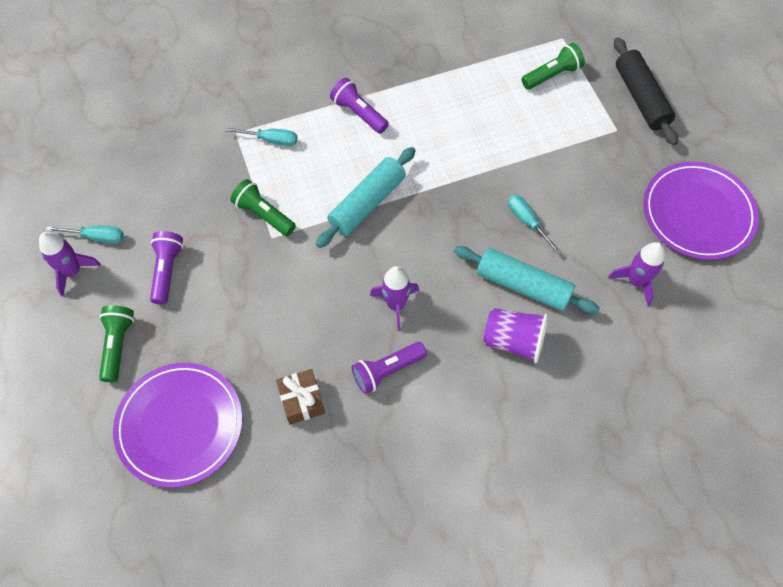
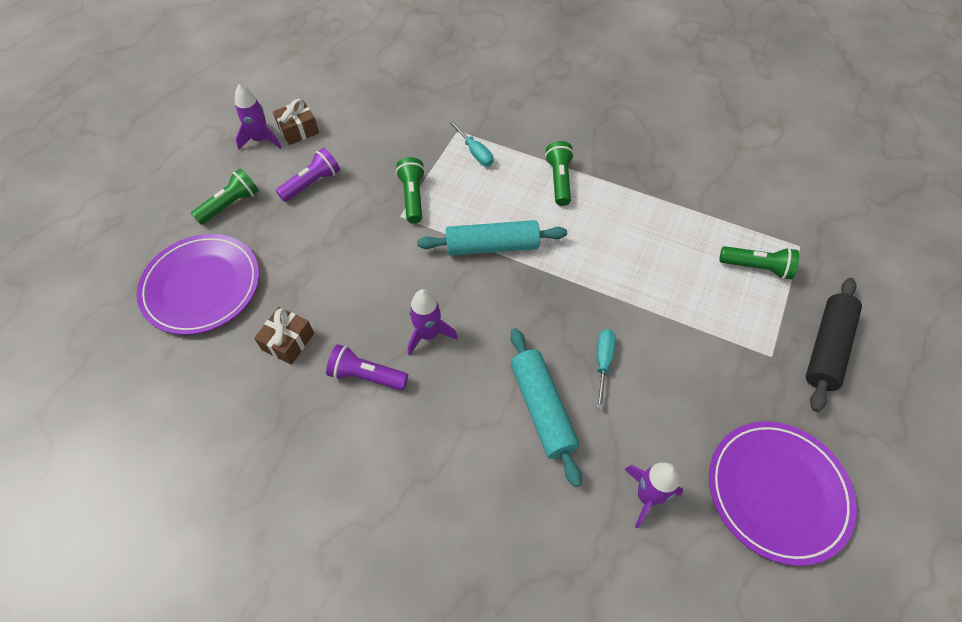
camera: 45 degrees right, 5 degrees down
(96, 237) = (298, 130): turquoise screwdriver -> brown gift
(359, 113) = (559, 180): purple flashlight -> green flashlight
(513, 341) = (484, 444): purple cup -> none

